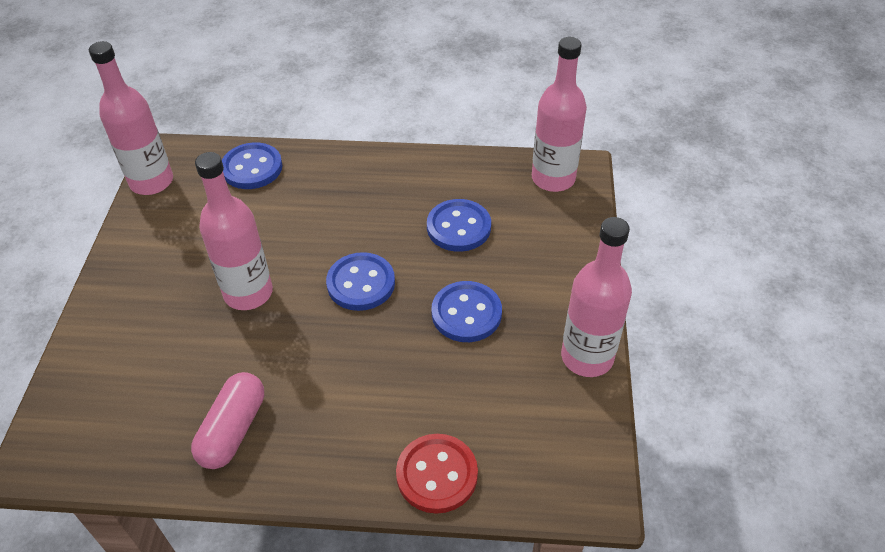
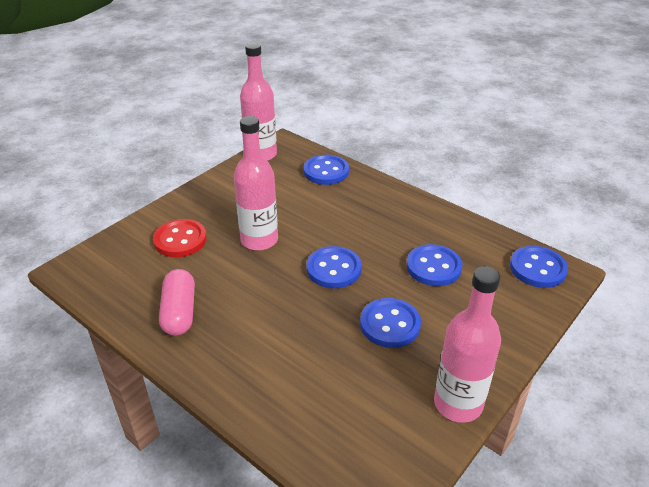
camera: 35 degrees right, 10 degrees down
(233, 430) = (179, 312): pink capsule -> pink capsule turned 60 degrees counterclockwise
(437, 474) = (275, 416): red button -> red button (180, 240)
(553, 178) = (537, 268): pink bottle -> blue button

